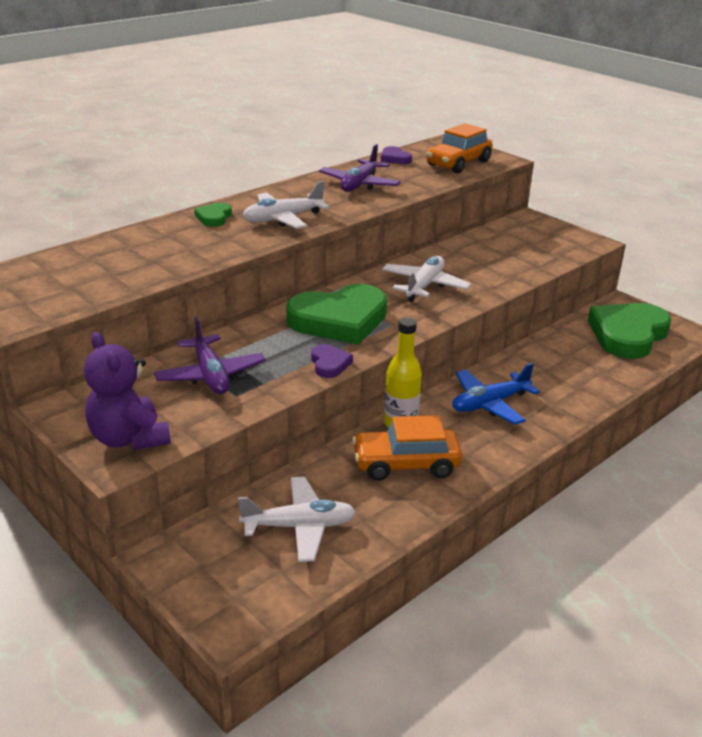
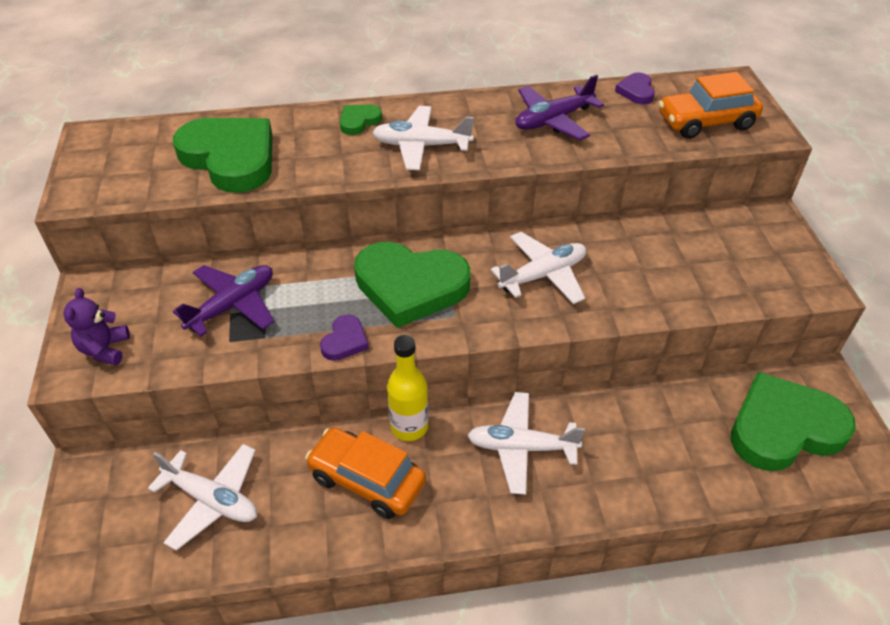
camera: 35 degrees right, 15 degrees up
(129, 438) = (105, 349): purple teddy bear -> purple teddy bear, size x0.65
(134, 263) = (230, 158): none -> green heart
(210, 375) = (233, 305): purple plane -> purple plane turned 150 degrees counterclockwise
(489, 404) = (521, 447): blue plane -> white plane

